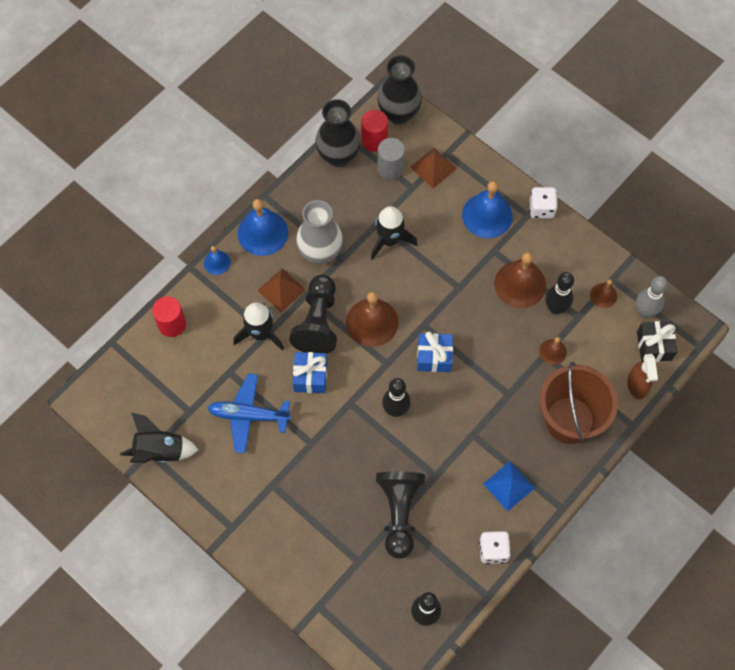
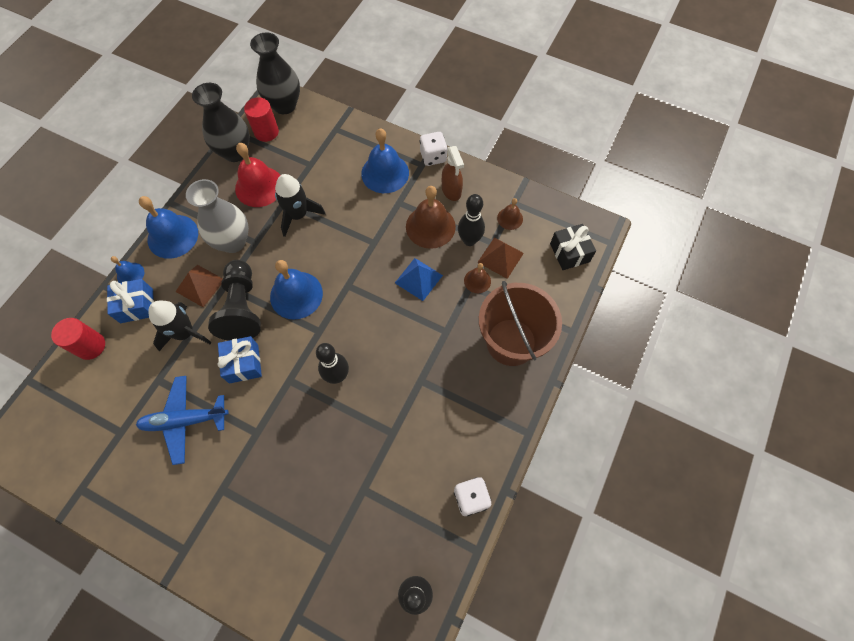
camera: 15 degrees left, 0 degrees up
(160, 451) = (92, 484): black rocket -> none
(356, 200) = (259, 186): none -> red bell
(372, 322) = (296, 295): brown bell -> blue bell
(390, 168) = (286, 152): grey cylinder -> none
(399, 513) = (363, 484): black pawn -> none
(433, 167) = (326, 143): brown pyramid -> brown pyramid (500, 257)
(434, 357) = (364, 313): blue gift -> blue gift (137, 306)
(508, 486) = (469, 424): blue pyramid -> blue pyramid (418, 279)
(637, 385) = (565, 293): brown spray bottle -> brown spray bottle (451, 190)
(644, 312) = (551, 224): grey bowling pin -> none

